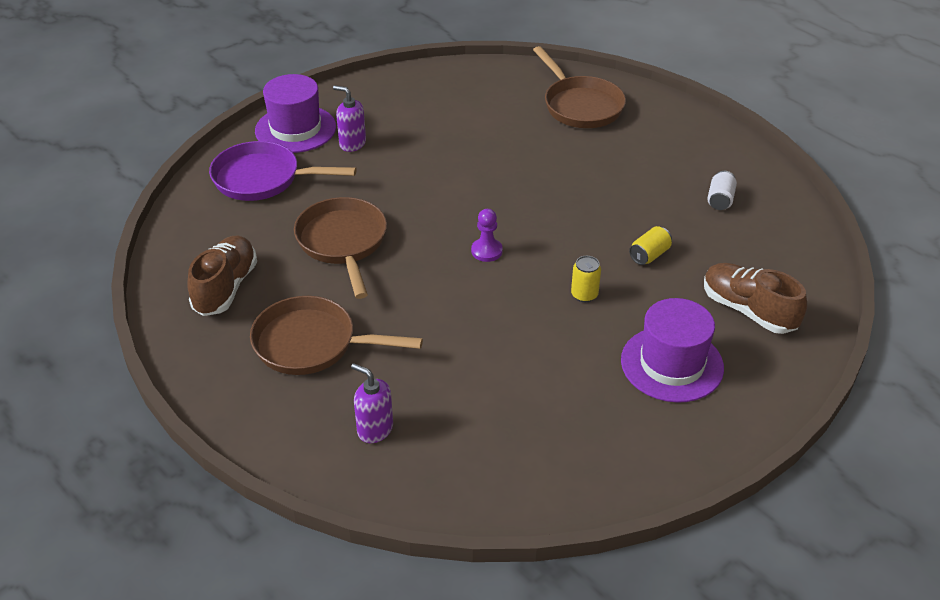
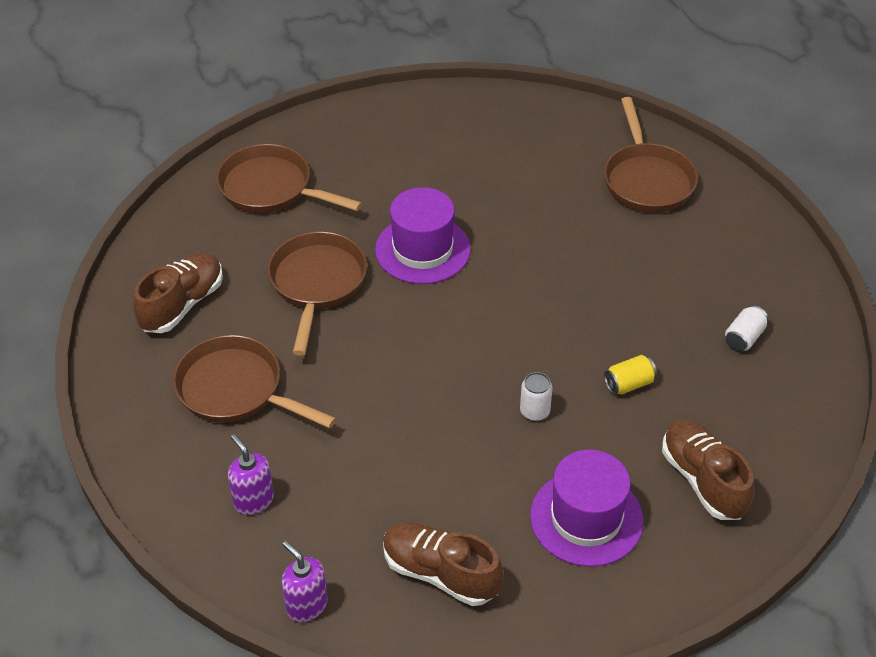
camera: 20 degrees right, 5 degrees up
(263, 179) = (271, 189): purple pan -> brown pan
(295, 129) = (330, 137): purple hat -> purple hat (422, 249)
(352, 144) = (379, 169): purple soap dispenser -> purple soap dispenser (306, 605)
(486, 251) = (458, 332): purple pawn -> none
(574, 441) = (440, 573): none -> brown shoe
(584, 295) = (534, 411): yellow can -> white can

